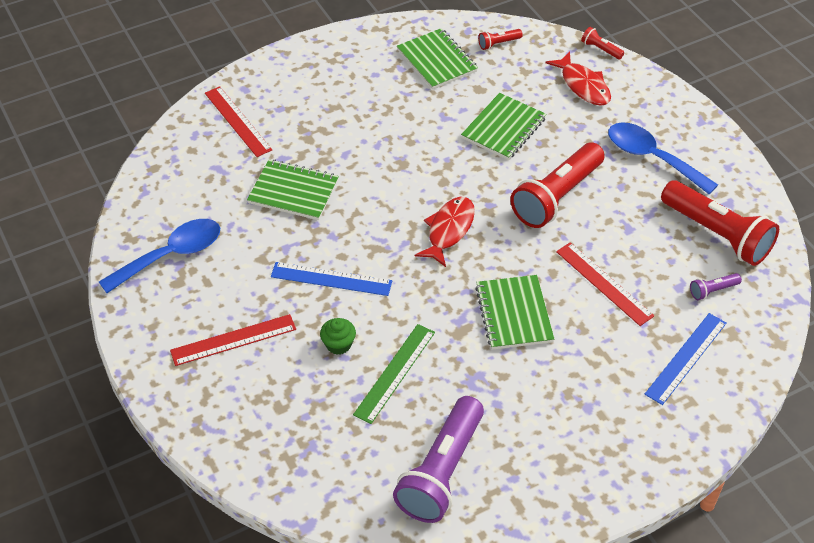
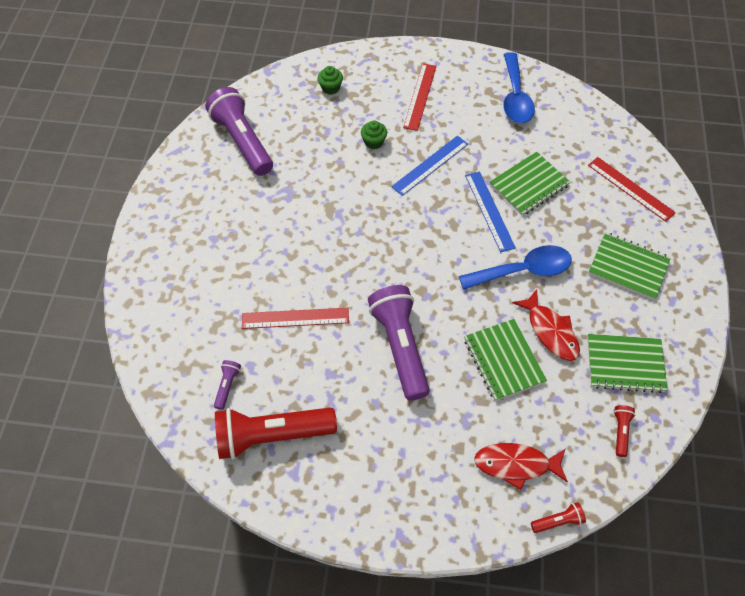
camera: 125 degrees right, 10 degrees up
(238, 121) = (630, 189): red ruler -> red ruler turned 45 degrees clockwise
(286, 436) = (330, 88): none -> green cupcake
(395, 373) = (328, 157): green ruler -> none
(449, 230) = (421, 254): red fish -> red fish (550, 331)
(514, 314) = (317, 246): green notebook -> green notebook (628, 267)
(557, 197) = (400, 346): red flashlight -> purple flashlight
(652, 158) = (387, 453): blue spoon -> blue spoon (523, 271)
(686, 358) = (193, 322): blue ruler -> blue ruler (489, 211)

